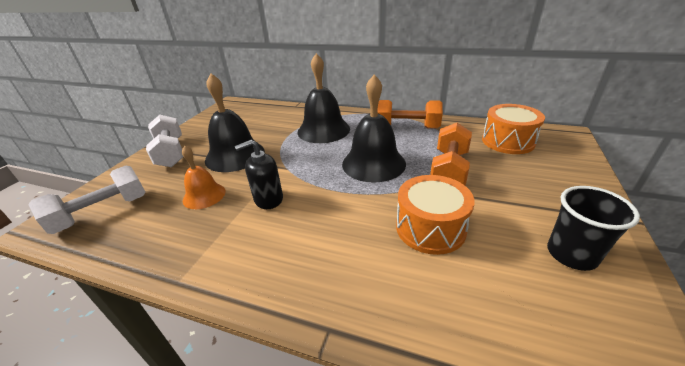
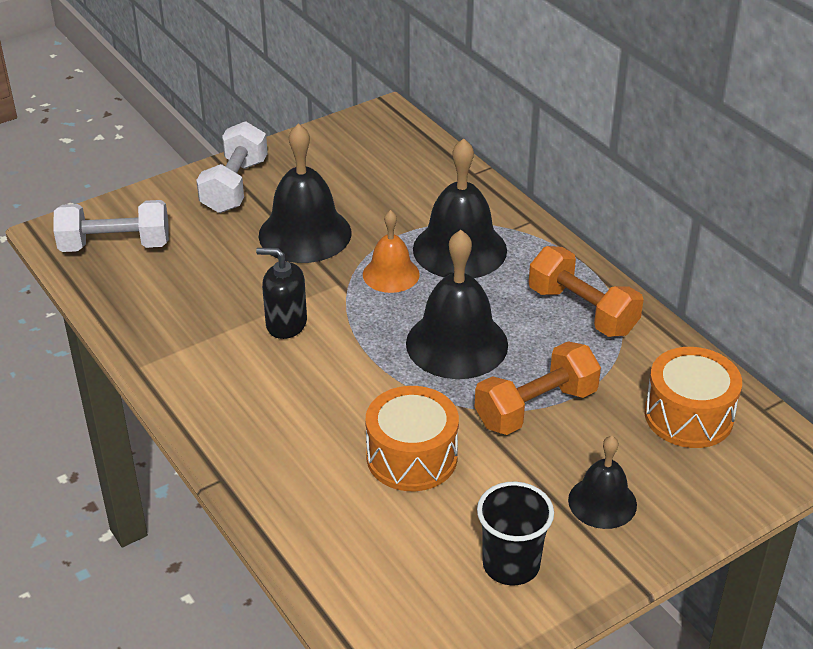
camera: 35 degrees right, 5 degrees up
(204, 195) = (225, 279): orange bell -> orange bell (391, 274)
(545, 193) = (602, 502): none -> black bell

